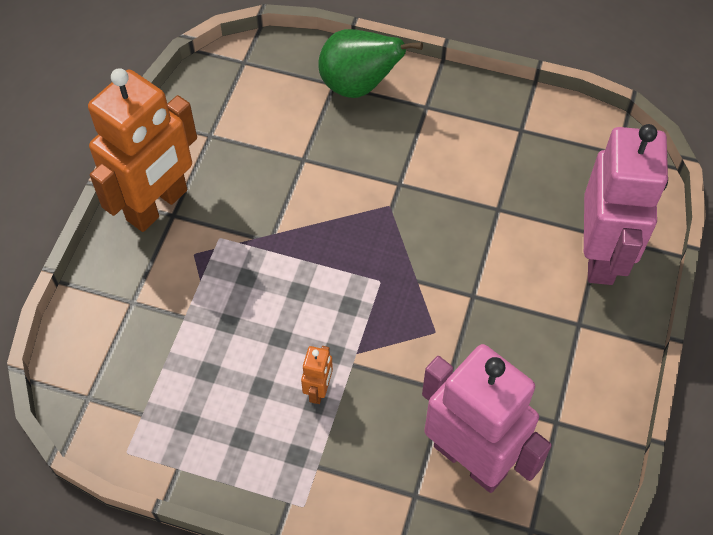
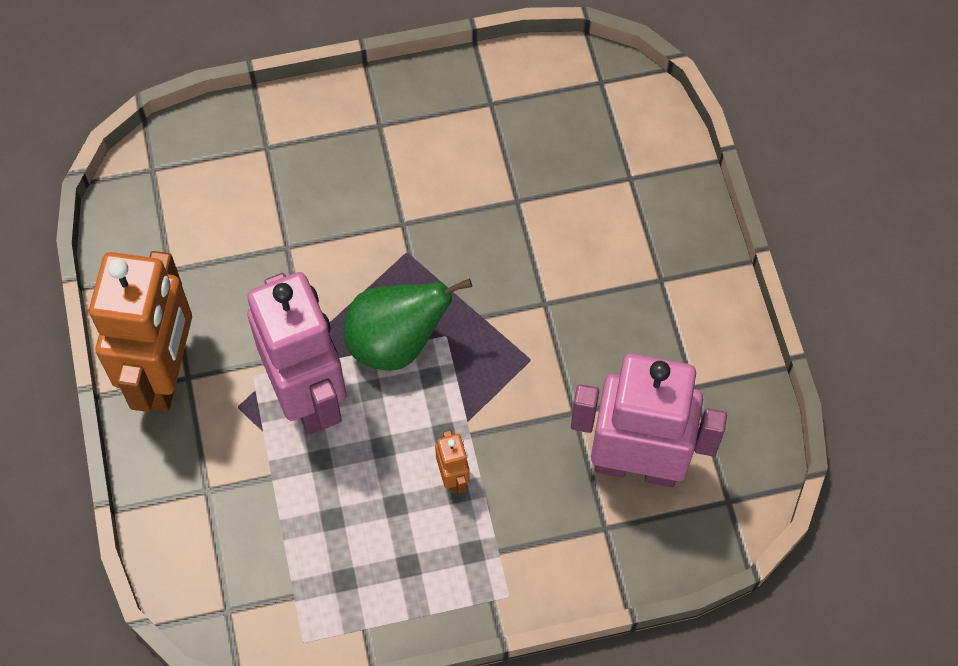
camera: 30 degrees left, 5 degrees up
(358, 85) = (294, 136): green pear -> green pear (396, 343)
(601, 255) = (643, 198): pink robot -> pink robot (308, 396)

